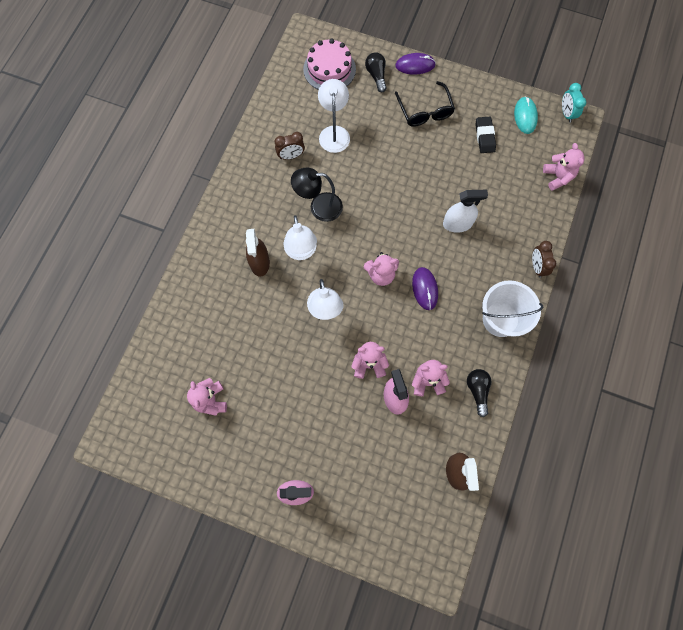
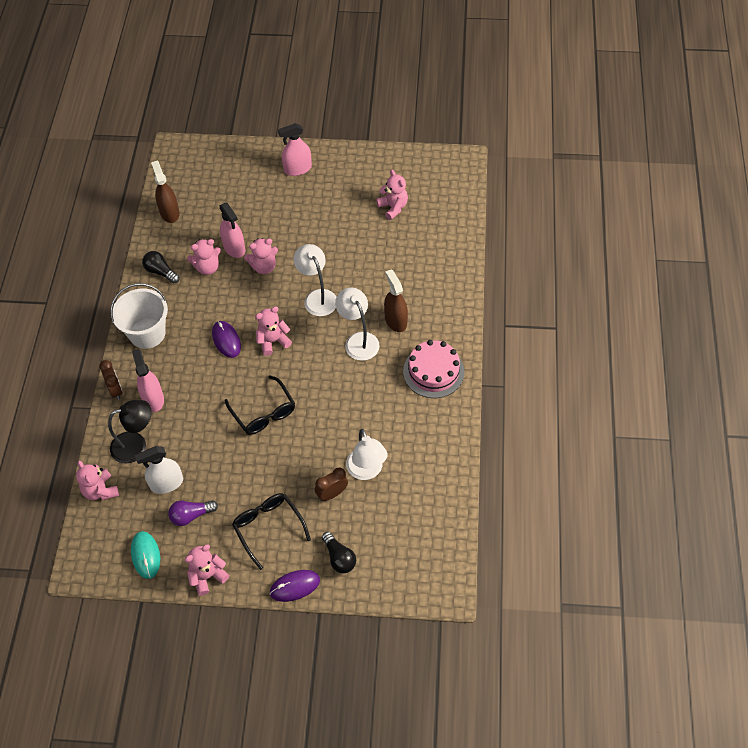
camera: 165 degrees right, 15 degrees down
(291, 156) = (405, 431): brown clock -> brown clock (332, 494)
(319, 207) = (356, 387): black lamp -> black lamp (136, 445)
(329, 69) = (399, 550): pink cake -> pink cake (433, 371)
(406, 206) = (263, 412): none -> black glasses
(457, 224) = (205, 409): white spray bottle -> white spray bottle (166, 483)
(477, 391) = (161, 272): black light bulb -> black light bulb turned 150 degrees clockwise
(479, 89) = (207, 576): none -> pink teddy bear
(484, 136) = (191, 515): black eraser -> purple light bulb
(503, 247) = (153, 399): none -> pink spray bottle
(566, 113) = (95, 573): turquoise clock -> none

